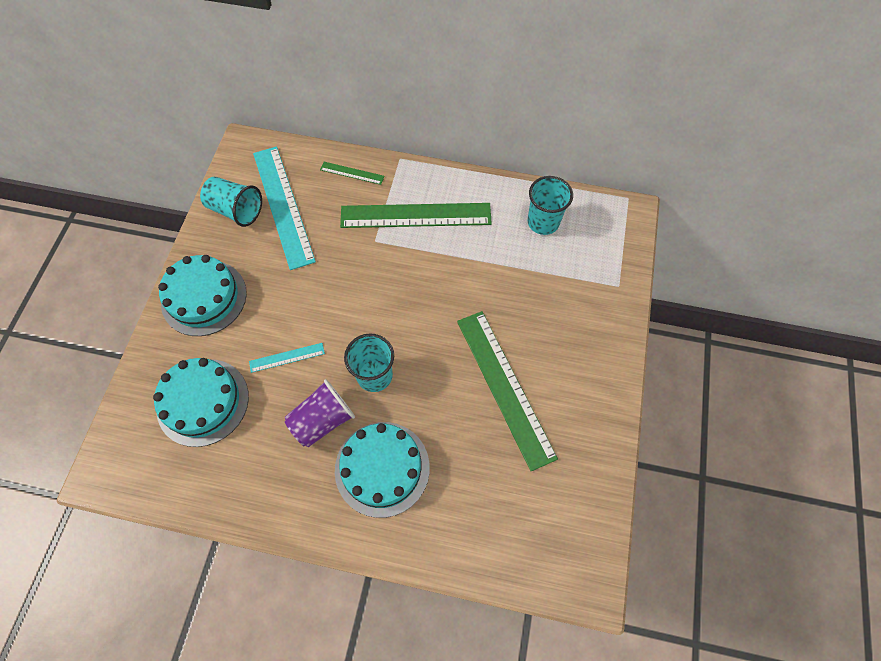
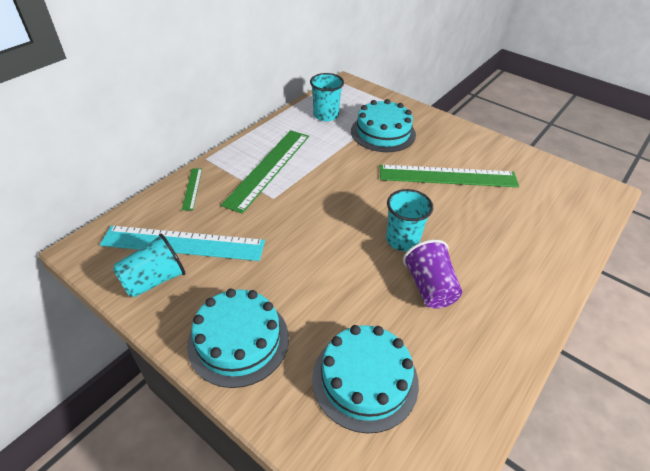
camera: 65 degrees left, 20 degrees down
(287, 357) = (352, 293): turquoise ruler -> none
(352, 173) = (192, 188): green ruler -> green ruler turned 45 degrees counterclockwise
(382, 468) = (490, 263): turquoise cake -> turquoise cake (383, 132)

